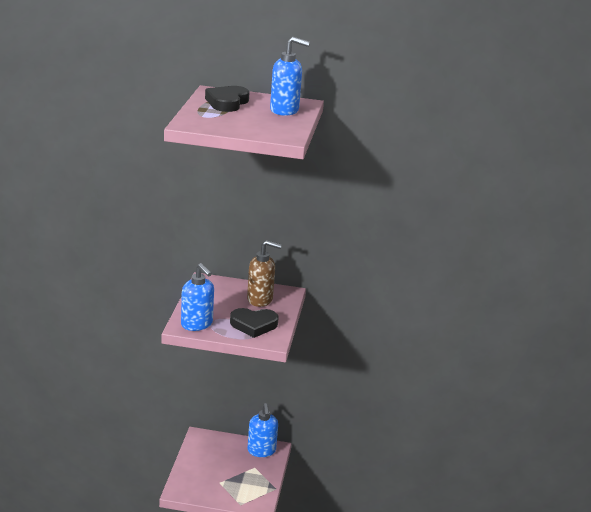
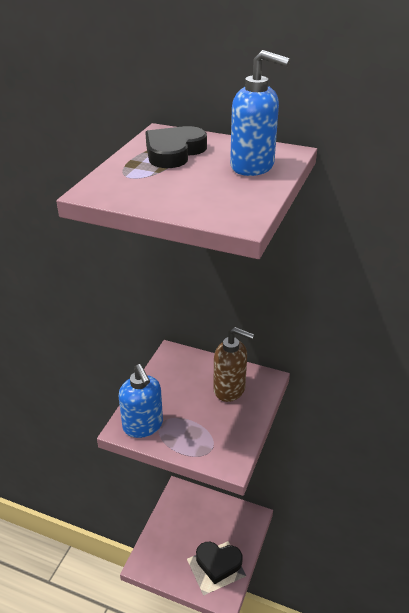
camera: 15 degrees right, 10 degrees up
(253, 325) = (212, 432): black heart -> black heart (218, 562)
(261, 451) = (239, 518): blue soap dispenser -> none

